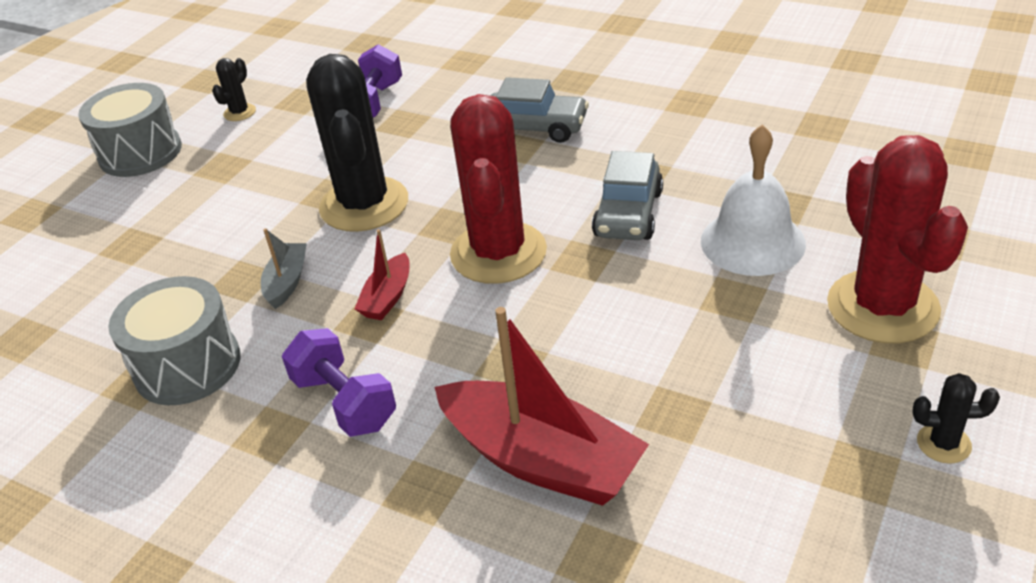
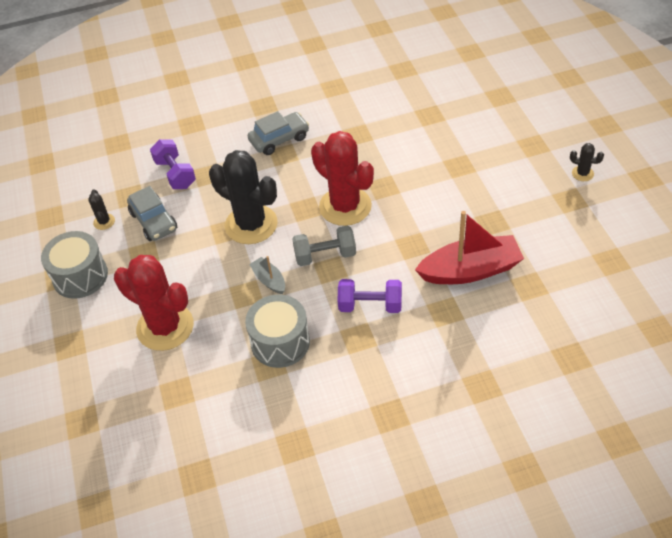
camera: 45 degrees left, 10 degrees up
(387, 297) = (325, 255): red boat -> grey dumbbell
(628, 214) = (376, 156): grey car -> grey car (154, 221)
(752, 242) = (438, 138): white bell -> none
(882, 307) = (512, 136): red cactus -> red cactus (165, 327)
(943, 443) = (582, 173): black cactus -> black cactus turned 60 degrees clockwise

